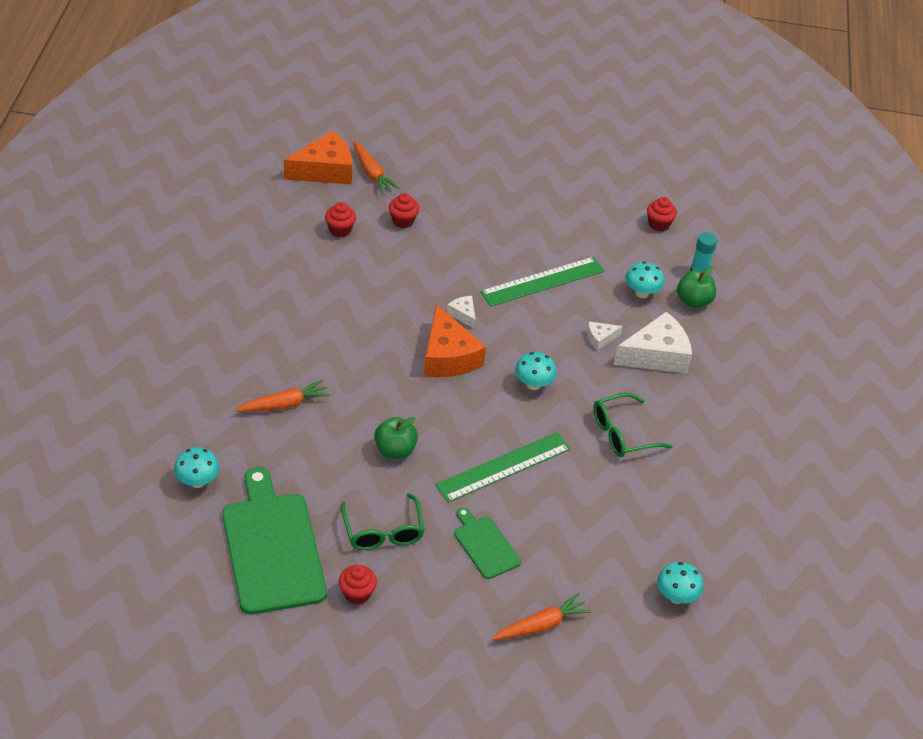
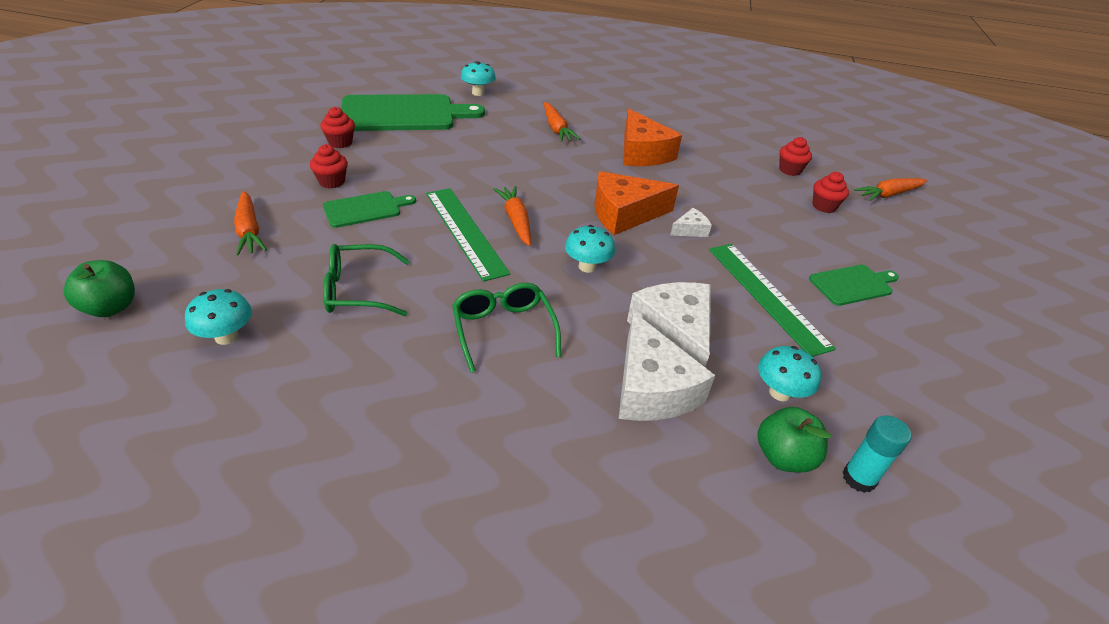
camera: 95 degrees right, 5 degrees down
(325, 170) = (874, 169): orange cheese -> orange cheese (642, 153)
(383, 532) = (402, 159): green glasses -> green glasses (357, 290)
(395, 450) = (497, 173): green apple -> green apple (110, 307)
(477, 432) = (516, 221): none -> orange carrot
(515, 230) = (853, 285): none -> green cutting board
(600, 338) = (674, 334): white cheese -> white cheese, size x2.13
(659, 224) = (953, 441): red cupcake -> red cupcake (332, 182)

